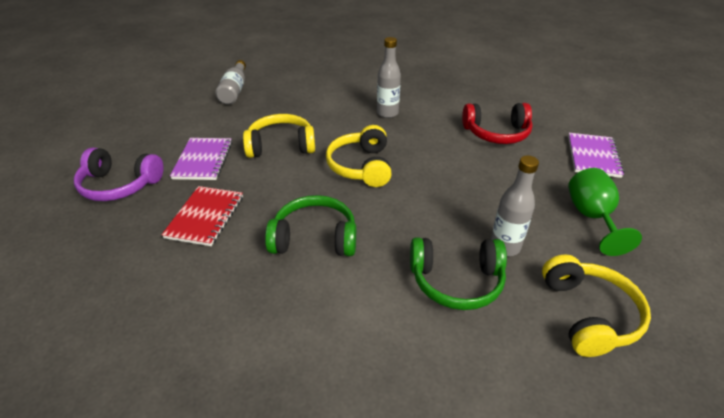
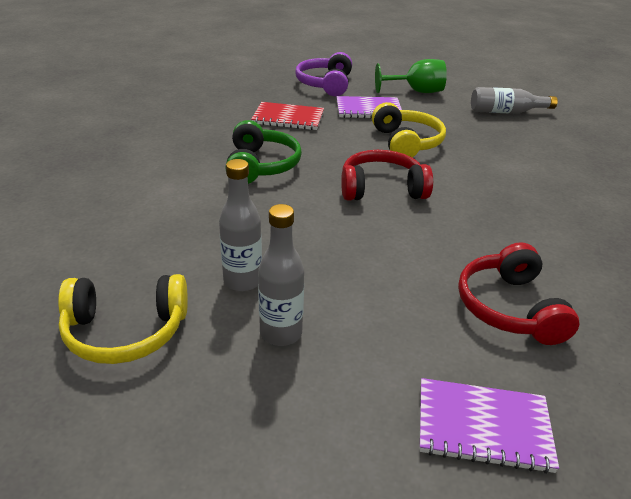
camera: 85 degrees right, 5 degrees down
(361, 166) = (381, 189): yellow headphones -> red headphones
(387, 113) = (514, 208): grey bottle -> grey bottle (281, 333)
(456, 281) = (194, 241): green headphones -> none
(591, 217) = (301, 379): green goblet -> green goblet (416, 91)

